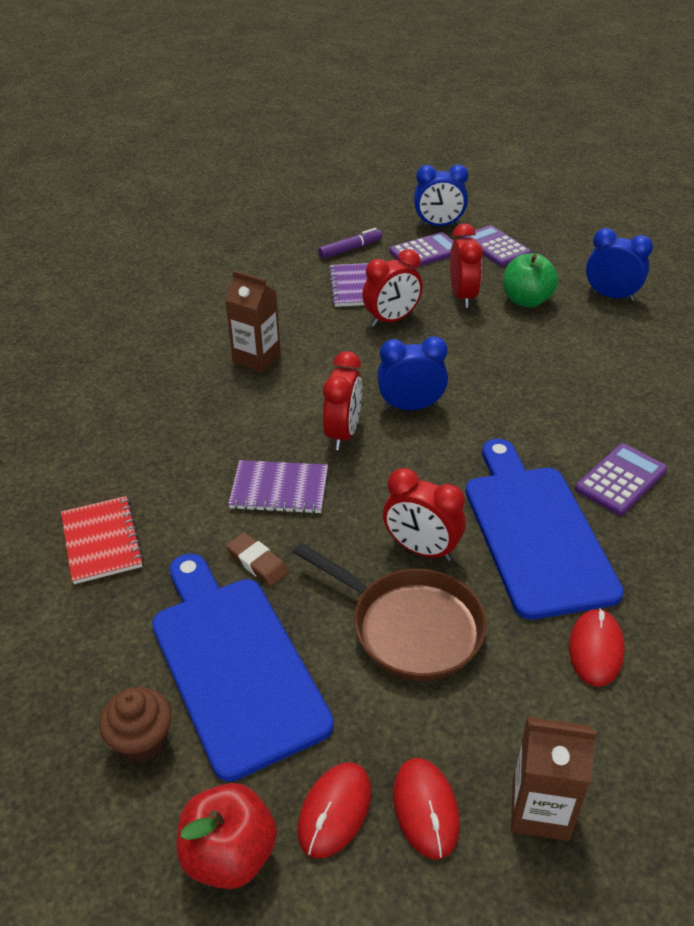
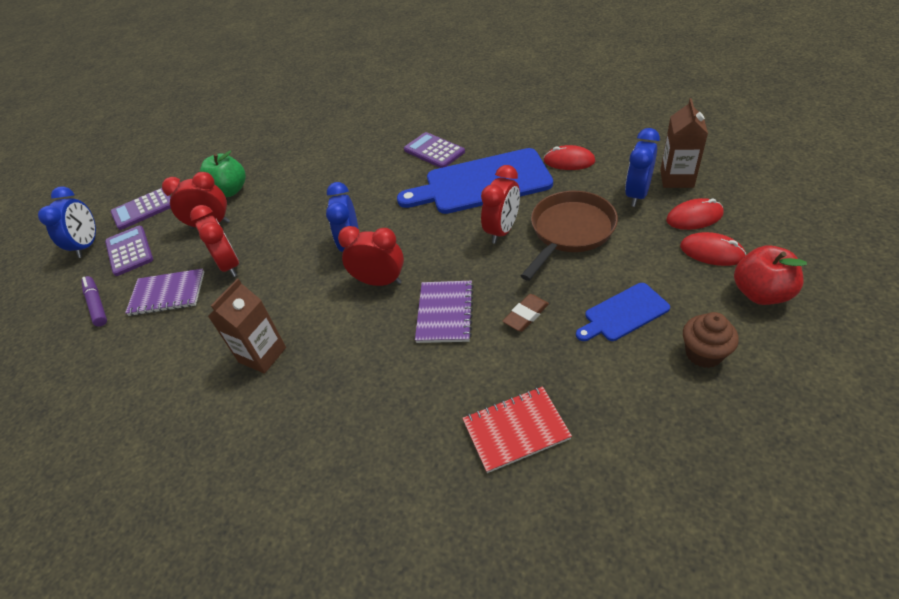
camera: 85 degrees left, 5 degrees up
(234, 664) = (623, 313): blue cutting board -> blue cutting board, size x0.51
(611, 296) = (239, 152): blue clock -> blue clock (637, 194)

